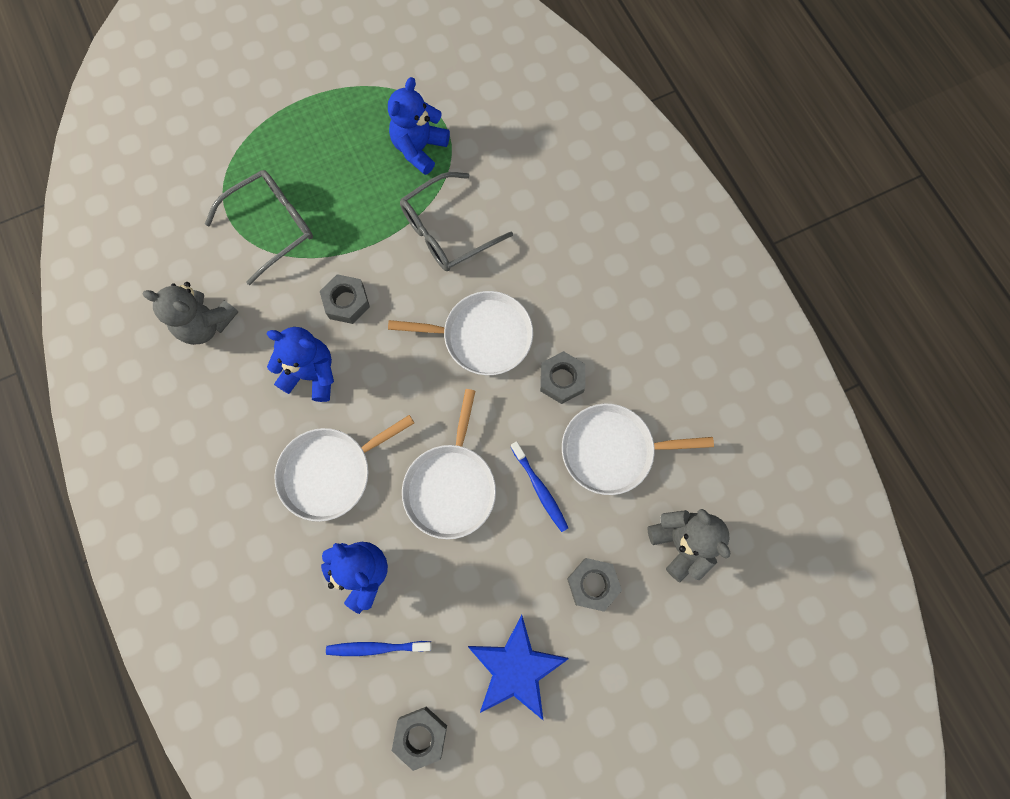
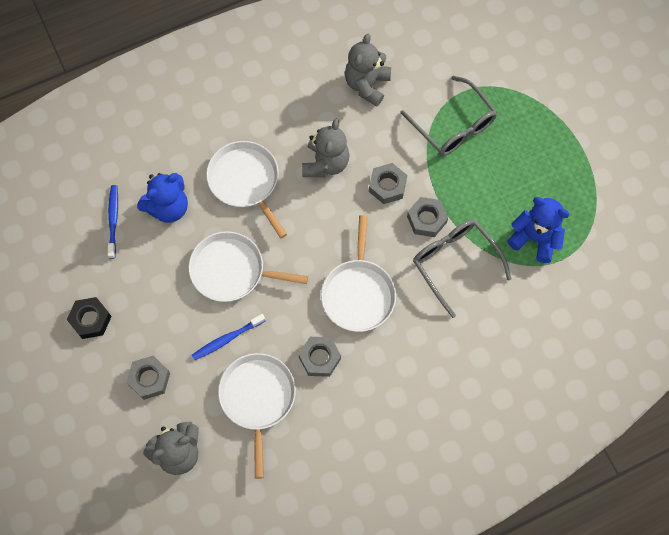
camera: 90 degrees right, 5 degrees down
(311, 374) = (325, 163): blue teddy bear -> grey teddy bear
(420, 736) = (50, 252): grey nut -> grey nut (426, 219)
(516, 669) = (90, 320): blue star -> black nut

